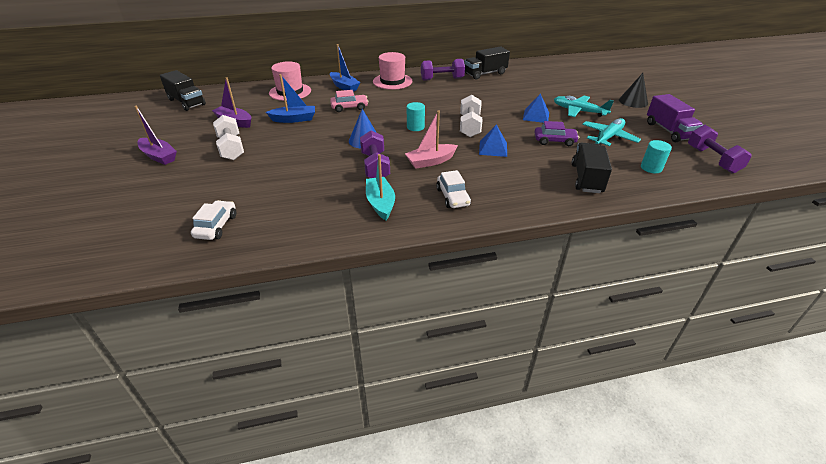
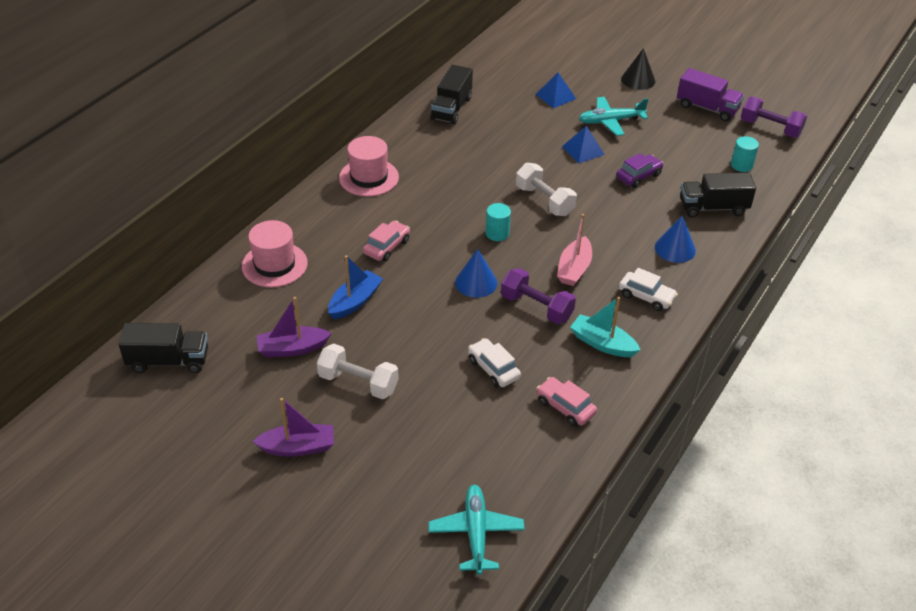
camera: 45 degrees left, 5 degrees up
(216, 226) = (509, 467): white car -> white car (493, 369)
(299, 219) = (565, 407): none -> pink car
(344, 87) = (326, 218): blue boat -> none
(442, 79) = (418, 143): purple dumbbell -> none
(493, 148) = (602, 218): blue pyramid -> blue pyramid (555, 96)
(518, 184) = (675, 248): none -> blue cone
(586, 178) = (713, 208): black truck -> black truck turned 60 degrees counterclockwise
(608, 137) = (673, 145): turquoise plane -> turquoise plane (476, 533)

